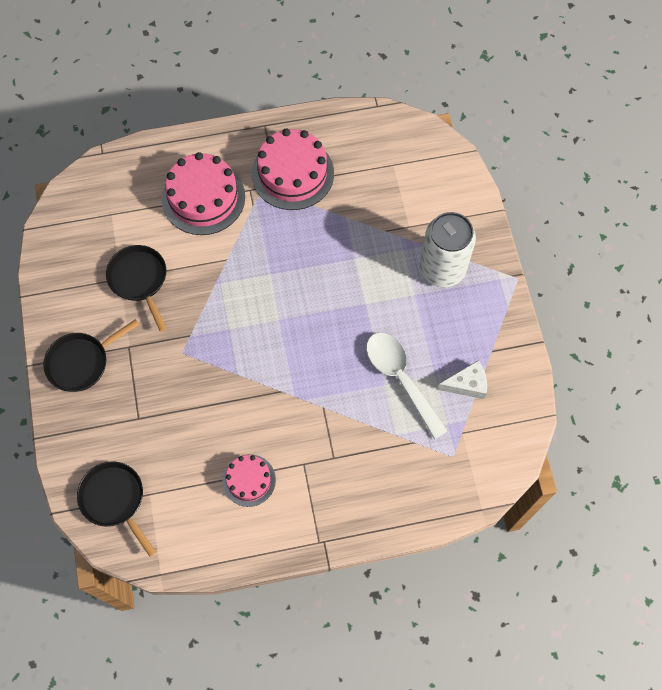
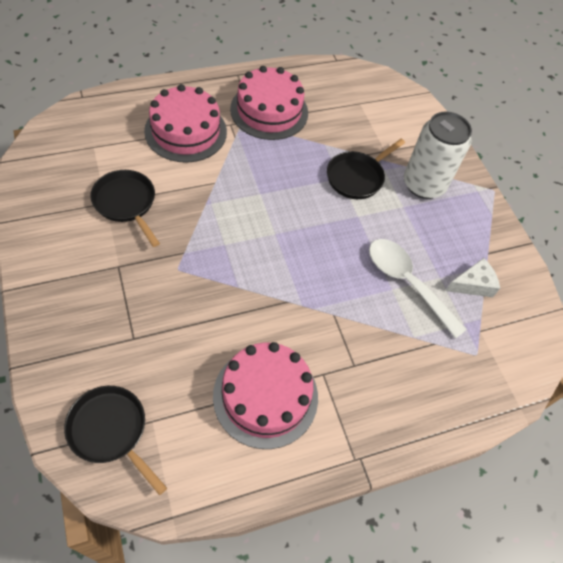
camera: 15 degrees left, 10 degrees down
(82, 362) = (66, 284): black pan -> black pan (357, 177)
(249, 480) = (265, 396): pink cake -> pink cake, size x1.75

